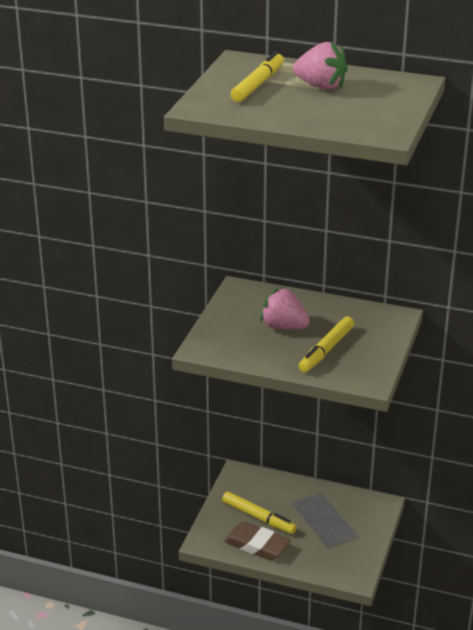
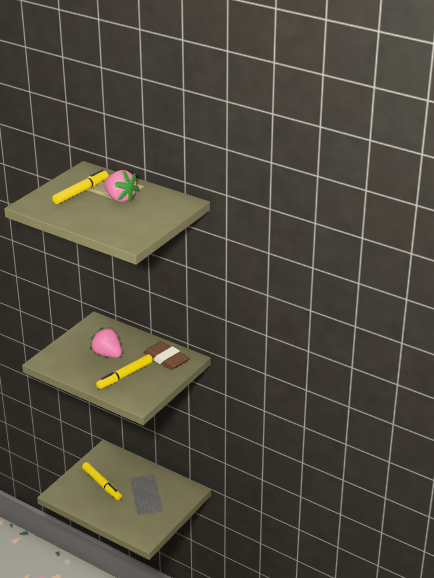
camera: 15 degrees right, 0 degrees up
(257, 545) = (90, 503): brown eraser -> brown eraser (166, 359)

